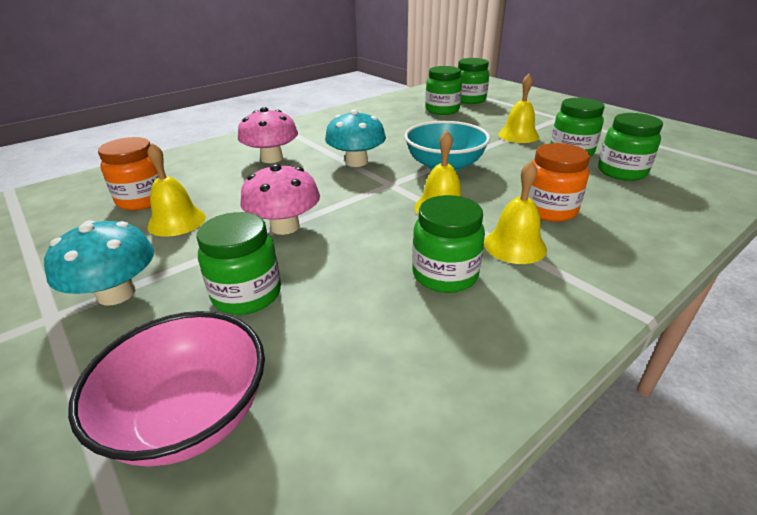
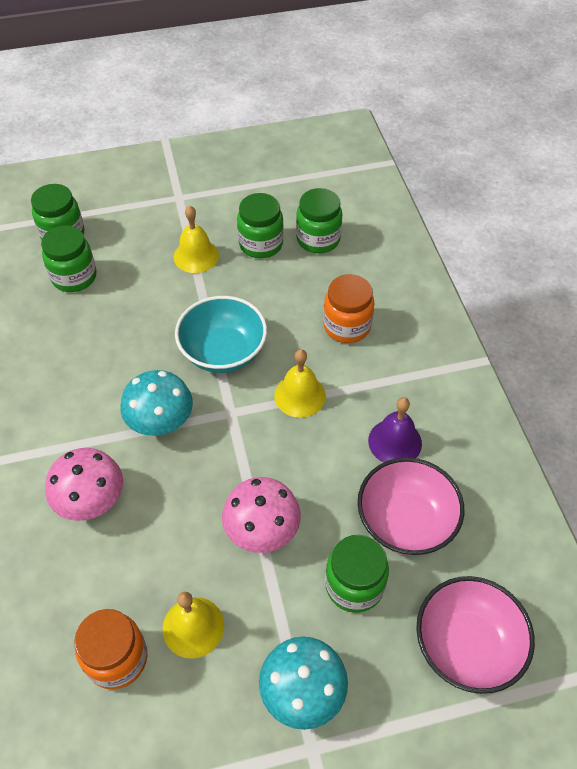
camera: 65 degrees left, 20 degrees up
(347, 310) = (405, 521): none -> pink bowl
(445, 275) = (395, 442): green jar -> purple bell
(515, 245) = (382, 379): yellow bell -> none

